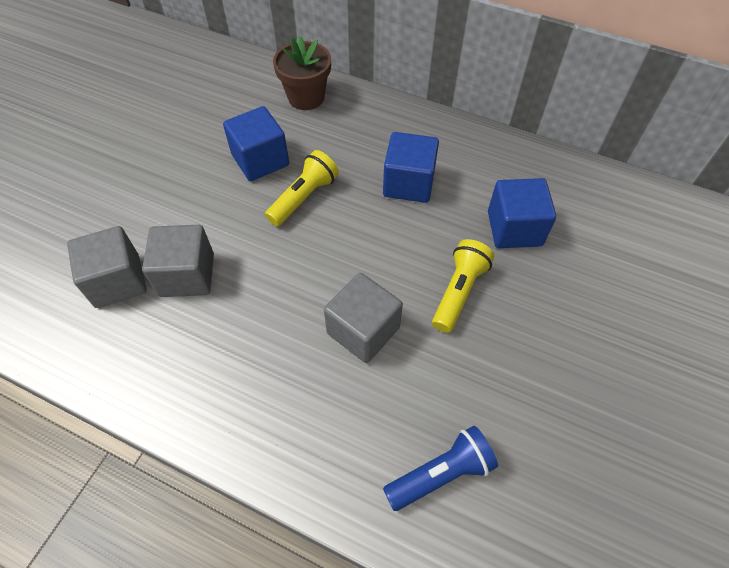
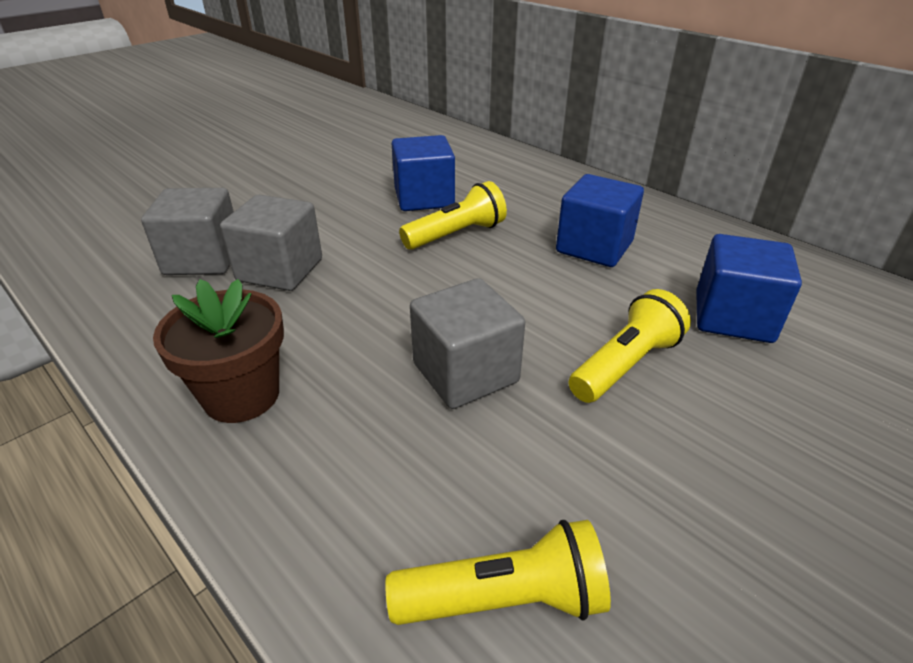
camera: 20 degrees right, 20 degrees down
(306, 97) = (502, 163): brown flower pot -> brown flower pot (241, 395)
(441, 474) = (504, 598): blue flashlight -> yellow flashlight

